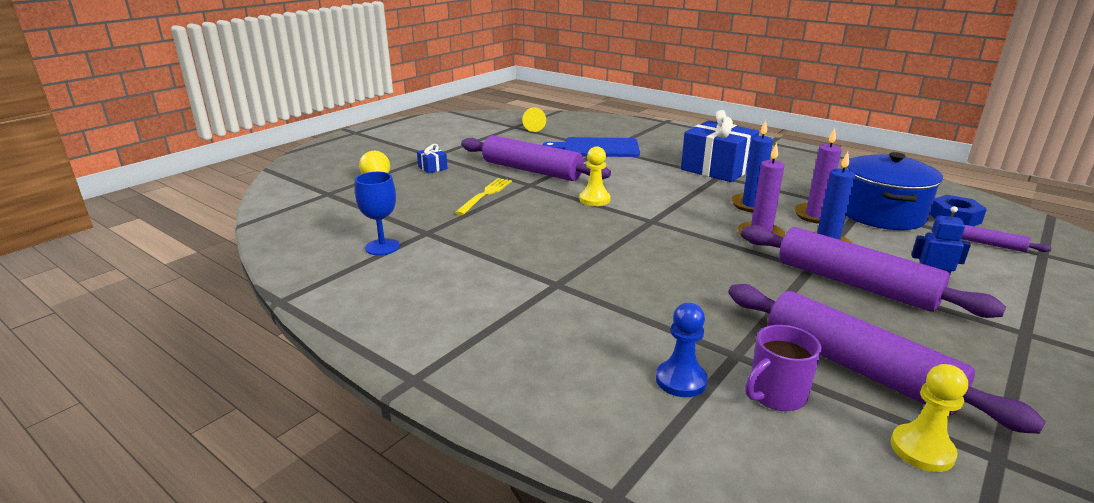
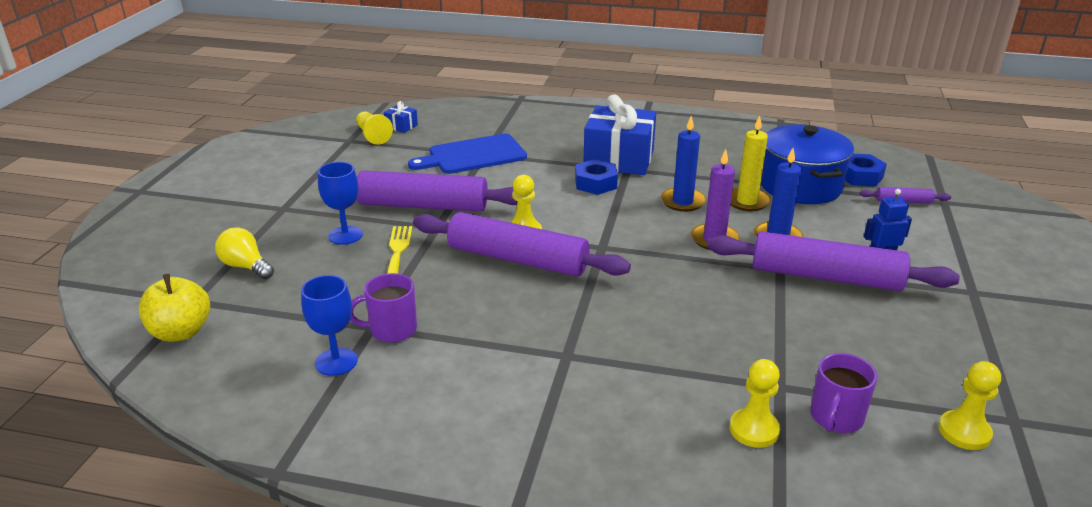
camera: 25 degrees left, 5 degrees up
(303, 208) = (181, 332): none -> yellow apple
(432, 168) = (298, 228): blue gift -> blue gift (401, 126)
(438, 237) = (392, 330): none -> purple mug
(460, 177) = (345, 235): none -> blue goblet
(681, 380) = (754, 430): blue pawn -> yellow pawn
(683, 180) = (595, 183): none -> blue nut
(815, 215) = (747, 201): purple candle -> yellow candle
(857, 367) = (878, 367): purple rolling pin -> purple rolling pin (518, 259)

